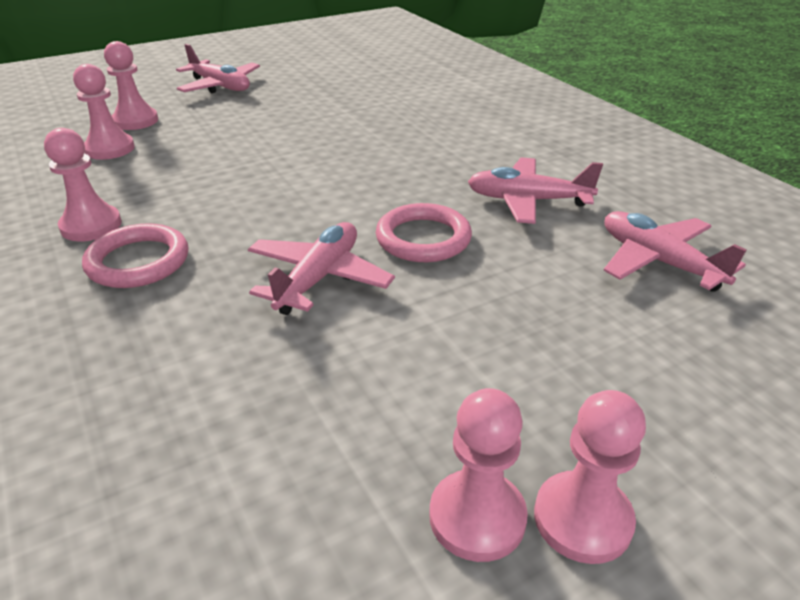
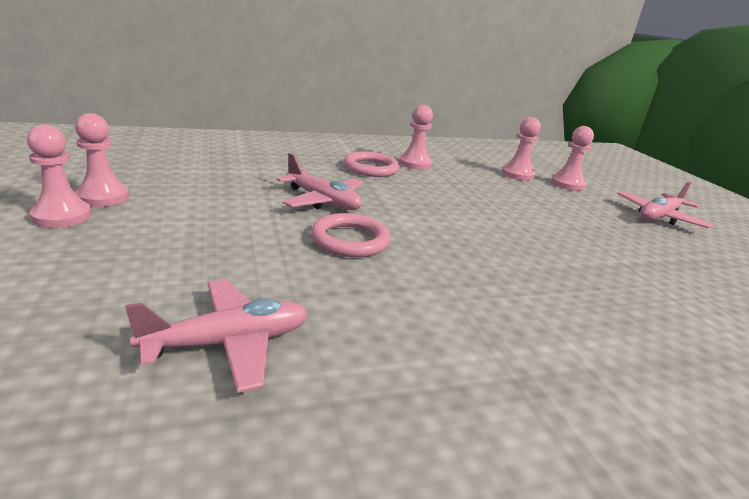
camera: 100 degrees right, 10 degrees down
(527, 201) = (393, 306): pink plane -> none

